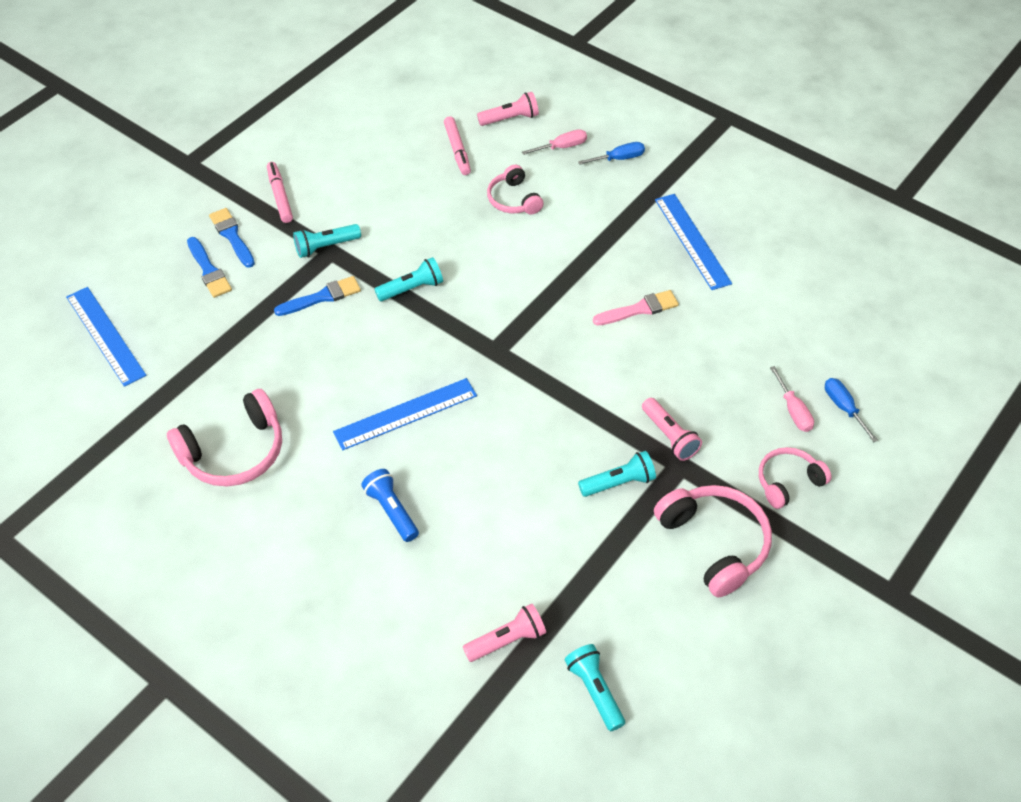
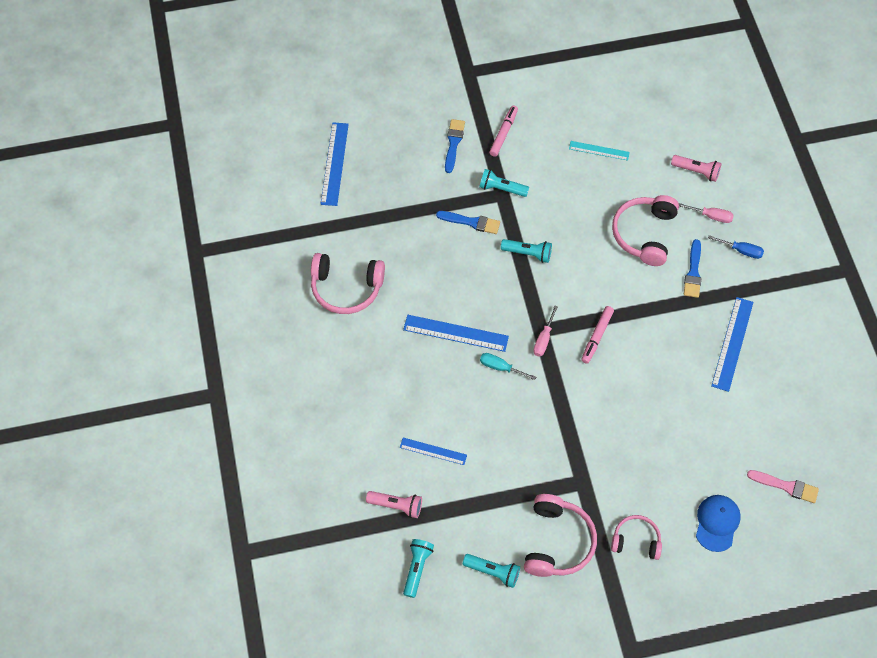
camera: 40 degrees right, 10 degrees up
(209, 270) = (422, 158): blue brush -> blue brush (693, 272)
(391, 510) = (399, 386): blue flashlight -> none
(396, 155) = (599, 150): none -> turquoise ruler
(457, 150) = (641, 172): pink marker -> pink marker (597, 336)
(487, 414) = (500, 367): none -> turquoise screwdriver
(494, 550) = (433, 451): none -> blue ruler
(513, 199) = (644, 234): pink headphones -> pink headphones, size x1.62
(619, 482) = (537, 465): turquoise flashlight -> turquoise flashlight (493, 572)
(639, 309) = (653, 366): pink brush -> pink brush (786, 486)
(669, 436) = (593, 460): pink flashlight -> none
(793, 410) = (683, 500): pink screwdriver -> pink screwdriver (543, 339)
(843, 408) = (717, 523): blue screwdriver -> blue cap

